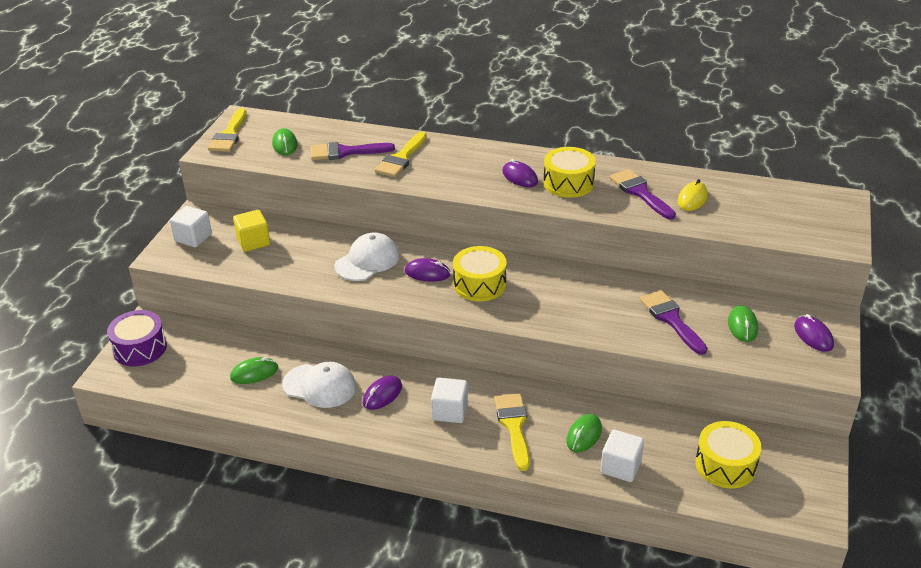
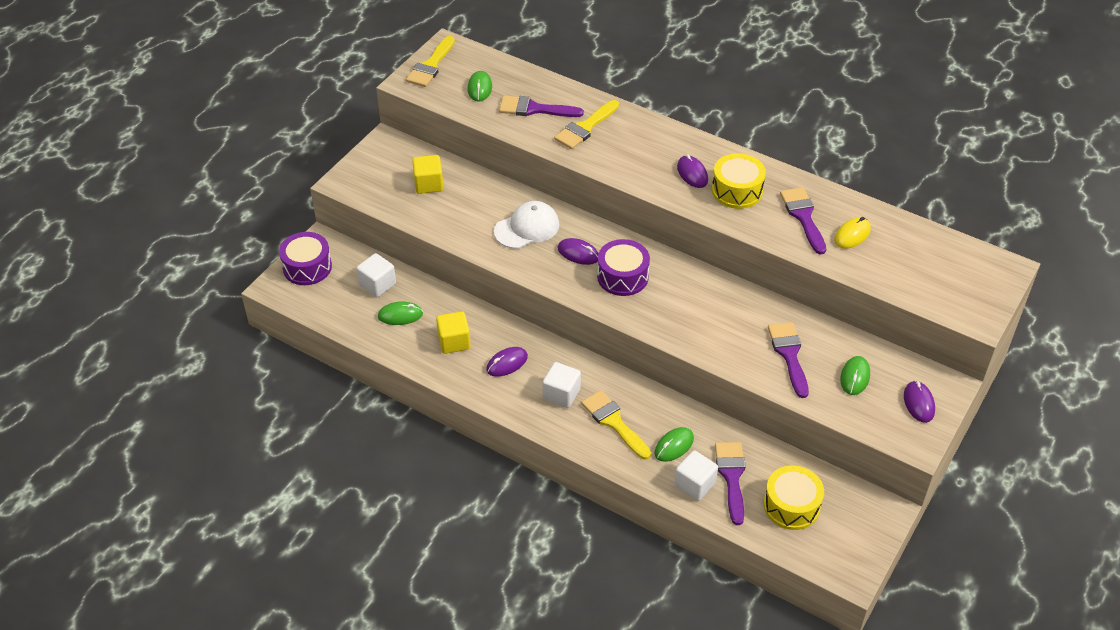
camera: 15 degrees right, 10 degrees up
(193, 238) = (375, 168): white cube -> white cube (377, 284)
(319, 386) = (454, 342): white cap -> yellow cube
(479, 284) = (622, 277): yellow drum -> purple drum
(514, 426) = (614, 422): yellow brush -> yellow brush turned 45 degrees counterclockwise
(654, 451) = (731, 477): none -> purple brush

